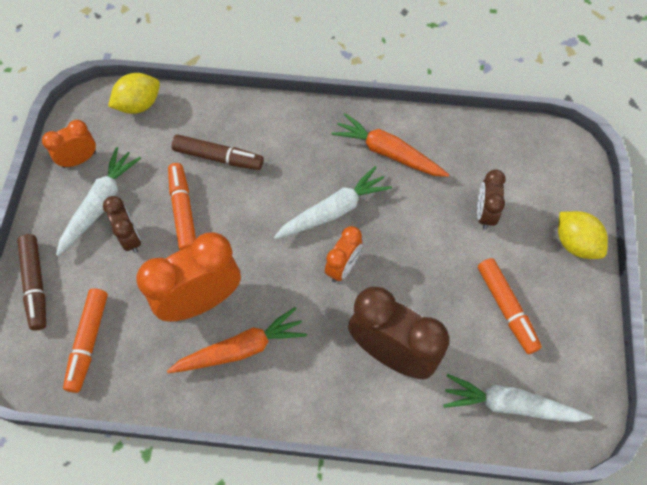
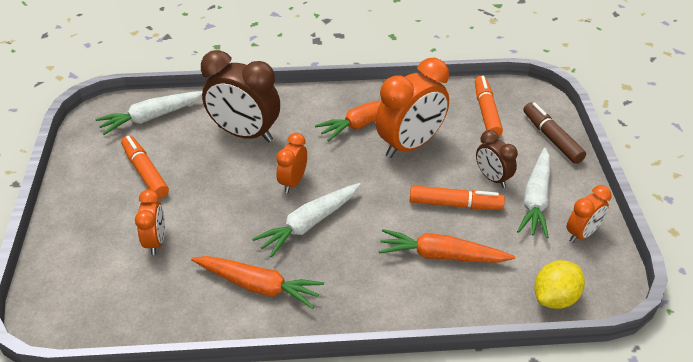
camera: 170 degrees right, 20 degrees down
(183, 211) = (455, 204): orange marker -> orange marker turned 60 degrees counterclockwise
(218, 157) = (441, 255): brown marker -> orange carrot
(484, 213) = (156, 241): brown clock -> orange clock
(510, 405) = (152, 117): white carrot -> white carrot turned 150 degrees clockwise
(575, 243) = (68, 228): yellow lemon -> none

